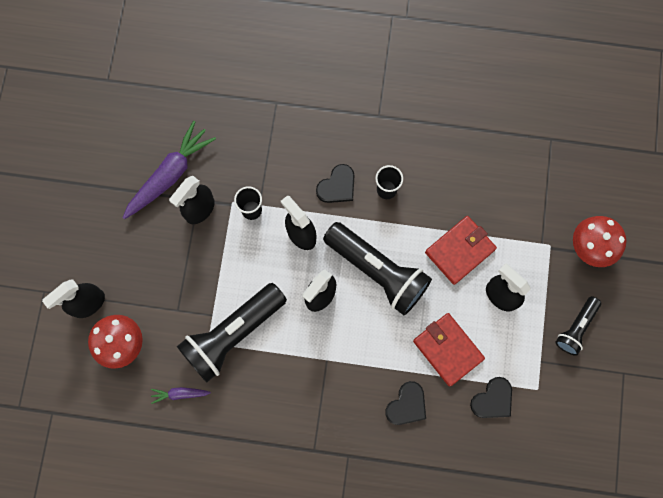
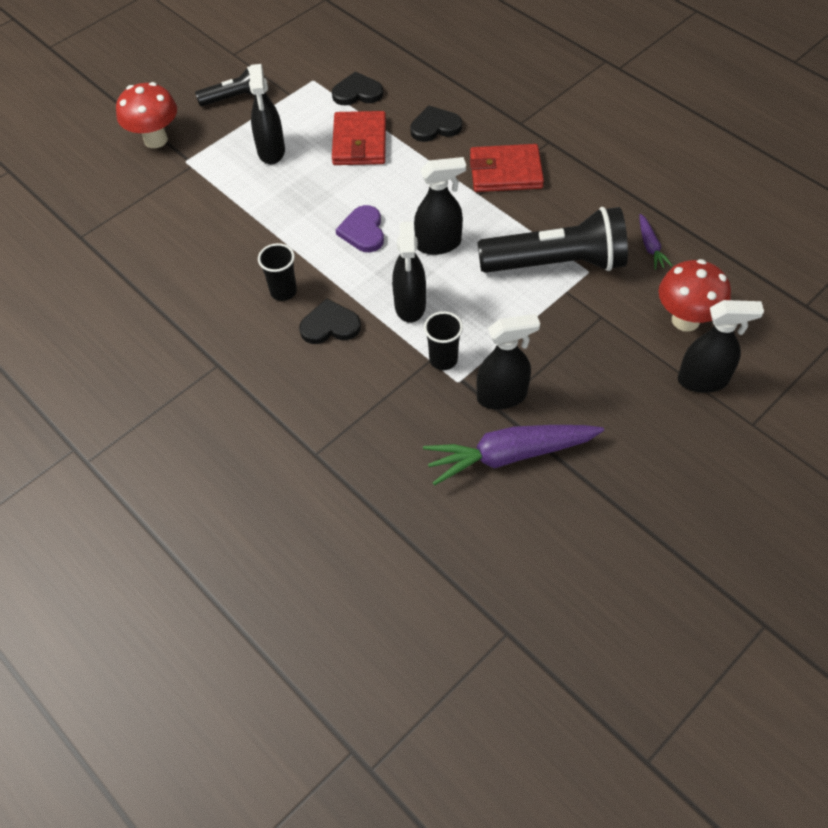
camera: 140 degrees left, 20 degrees down
(180, 394) = (650, 246): purple carrot -> purple carrot turned 45 degrees clockwise
(377, 271) = (363, 231): black flashlight -> purple heart
(460, 251) = (269, 202): red wallet -> red wallet (505, 172)

